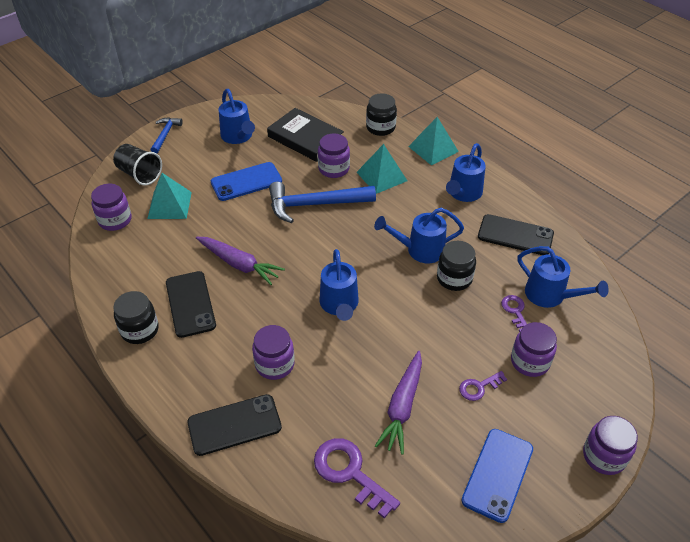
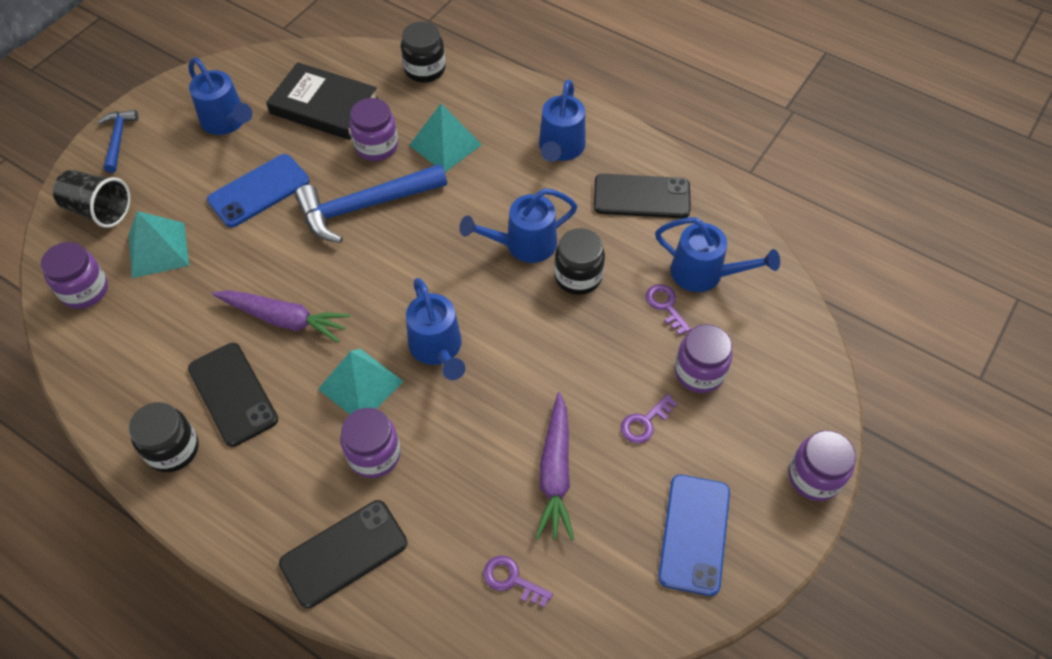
camera: 15 degrees left, 10 degrees up
(350, 473) = (512, 580): purple key -> purple key, size x0.56
(433, 149) = (504, 89): turquoise pyramid -> turquoise pyramid (361, 385)

